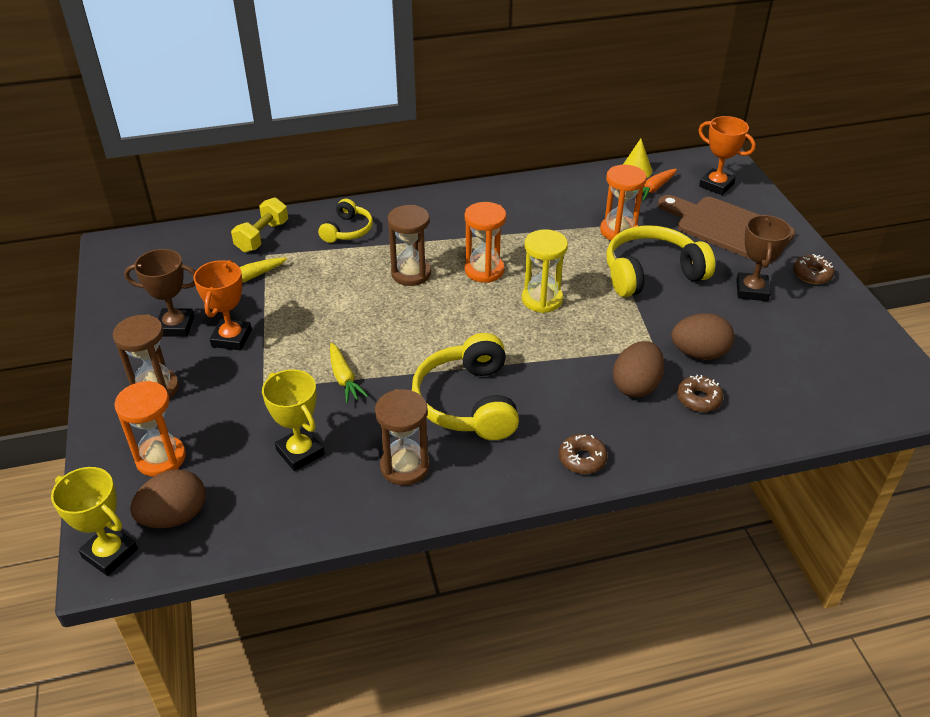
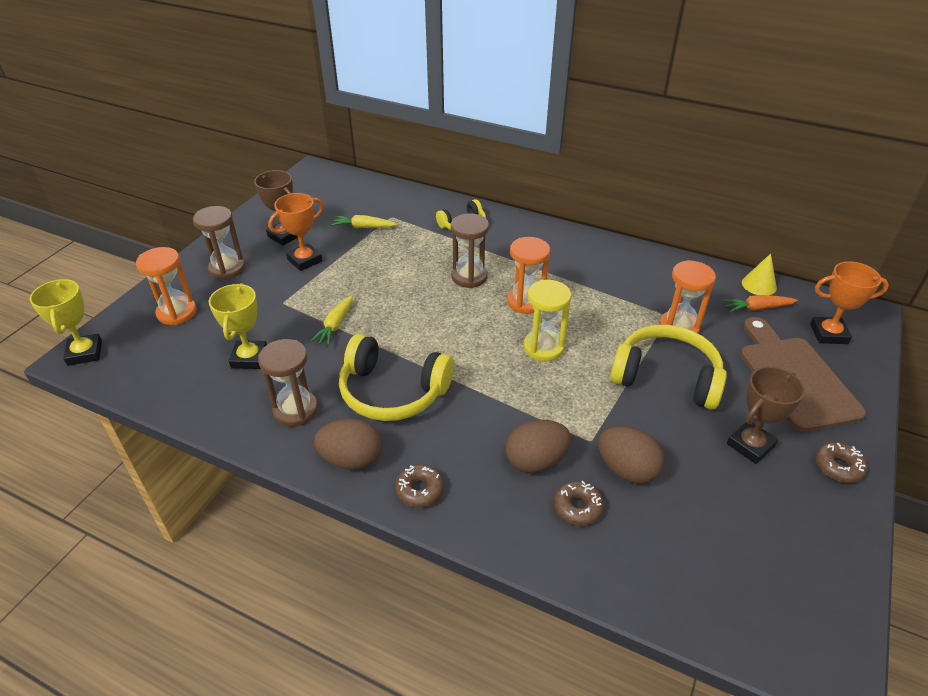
camera: 40 degrees right, 0 degrees up
(175, 516) = (139, 353): brown egg -> brown egg (351, 459)
(262, 237) = (404, 204): yellow dumbbell -> none
(468, 402) = (392, 392): yellow headphones -> yellow headphones turned 105 degrees counterclockwise
(716, 185) = (828, 334): orange trophy -> orange trophy turned 75 degrees counterclockwise

